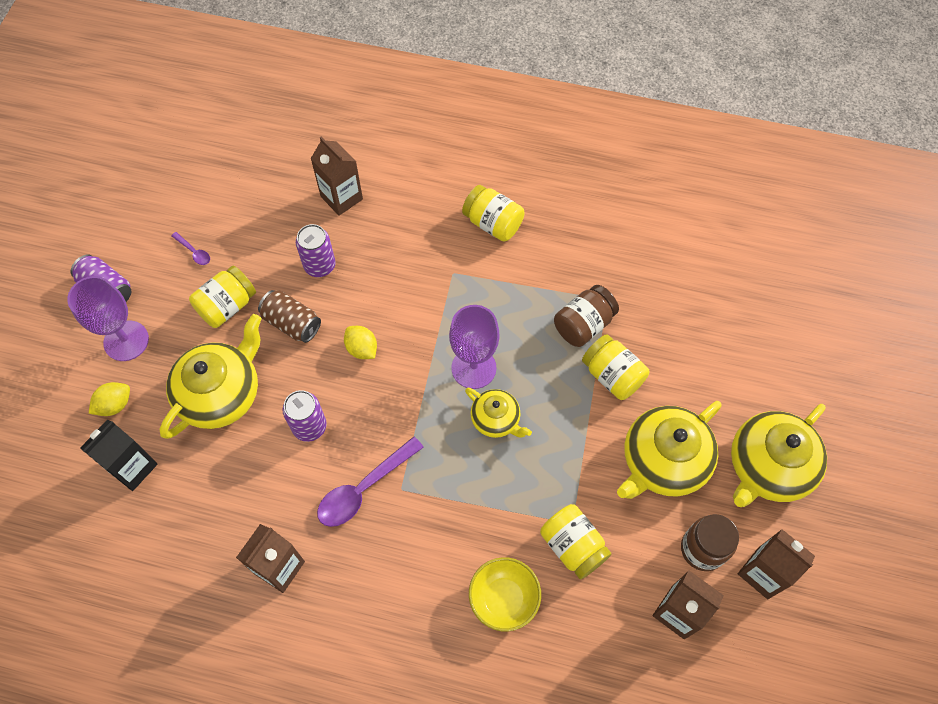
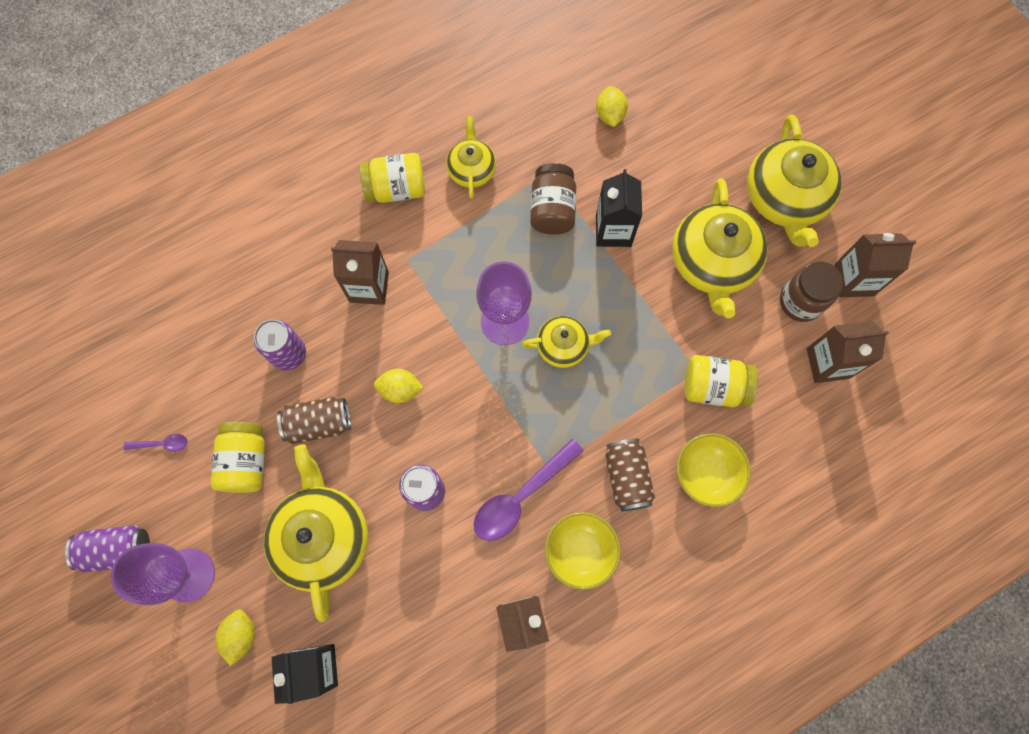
camera: 45 degrees left, 10 degrees up
(341, 198) = (243, 279): brown carton -> brown carton (369, 287)
(363, 562) = (580, 551): none -> yellow bowl
(364, 489) = (521, 496): purple spoon -> purple spoon turned 45 degrees clockwise
(446, 546) = (627, 477): none -> brown can
(555, 253) = (471, 169): none -> yellow teapot
(612, 375) = (613, 230): yellow jar -> black carton
(692, 298) = (610, 115): none -> yellow lemon

